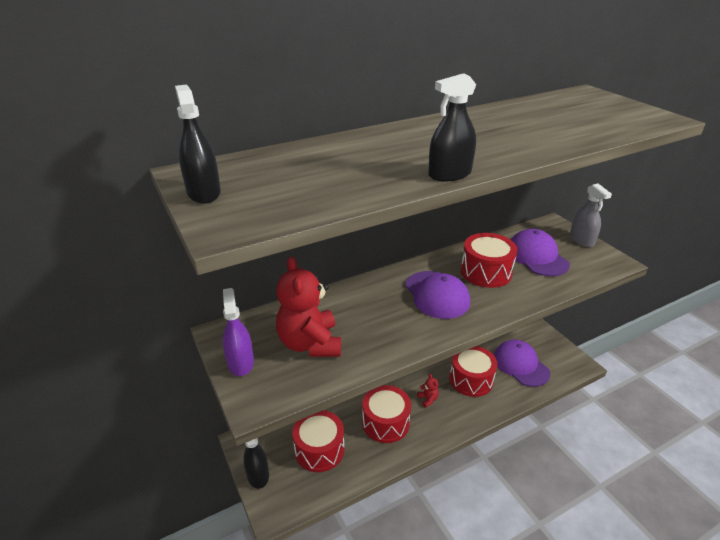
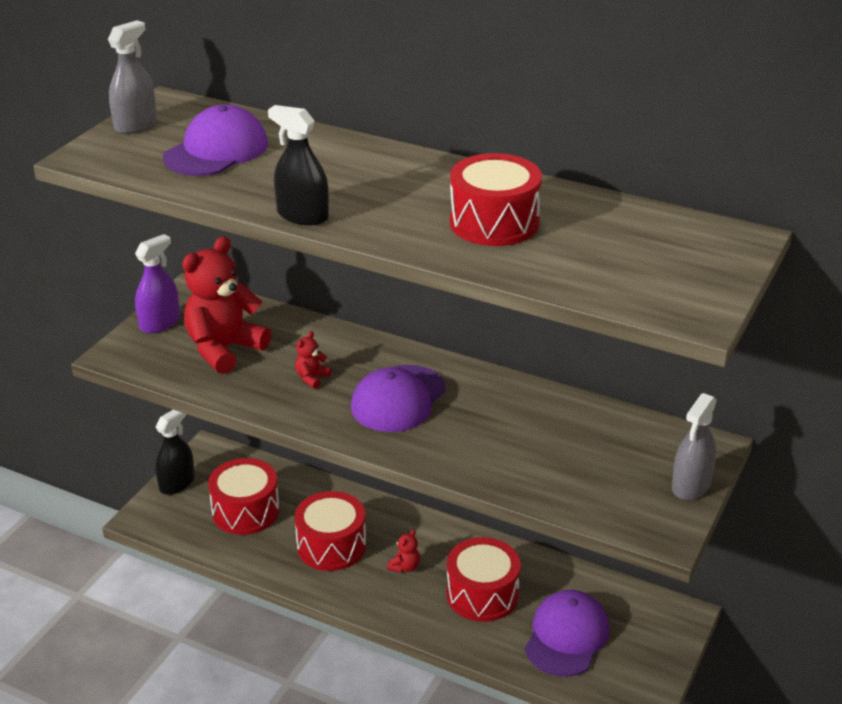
camera: 55 degrees right, 0 degrees up
(204, 193) = (135, 125): black spray bottle -> grey spray bottle
(383, 318) = (312, 378): none -> red teddy bear
(486, 272) = (493, 421): red drum -> red drum (494, 223)
(536, 256) = (586, 454): purple cap -> purple cap (216, 150)

